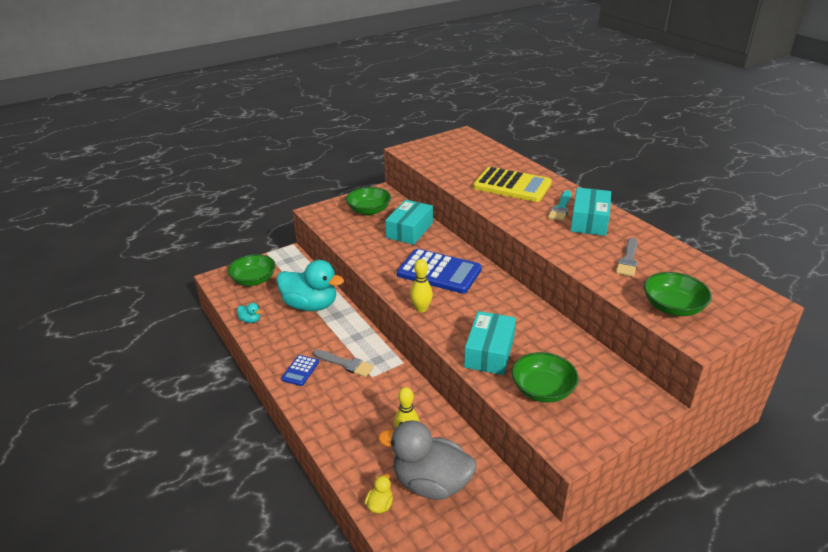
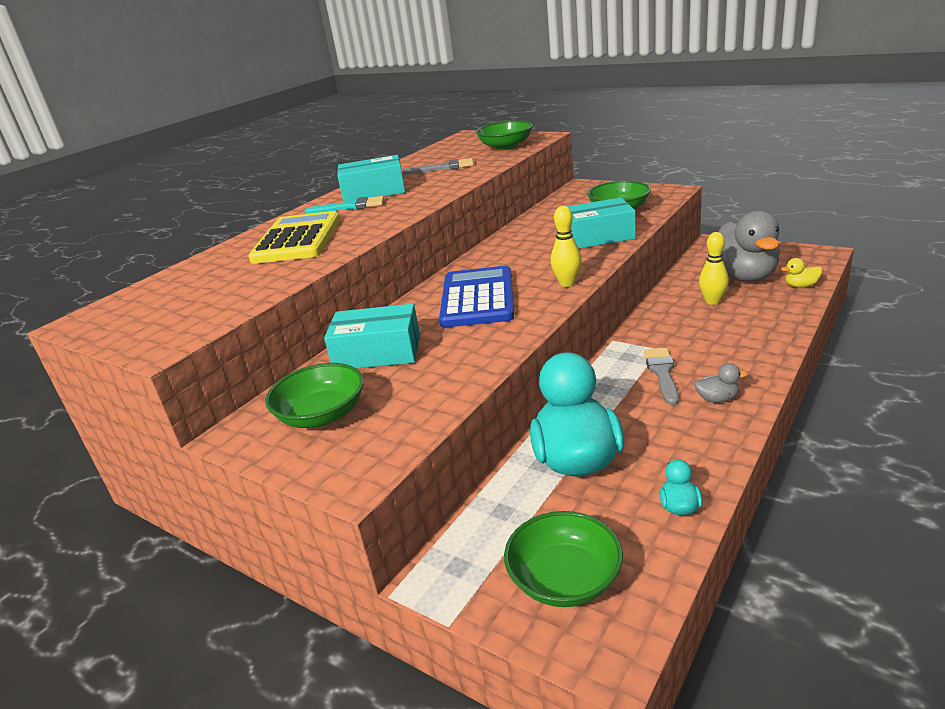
camera: 110 degrees left, 5 degrees down
(300, 370) = (717, 399): blue calculator -> grey duck

